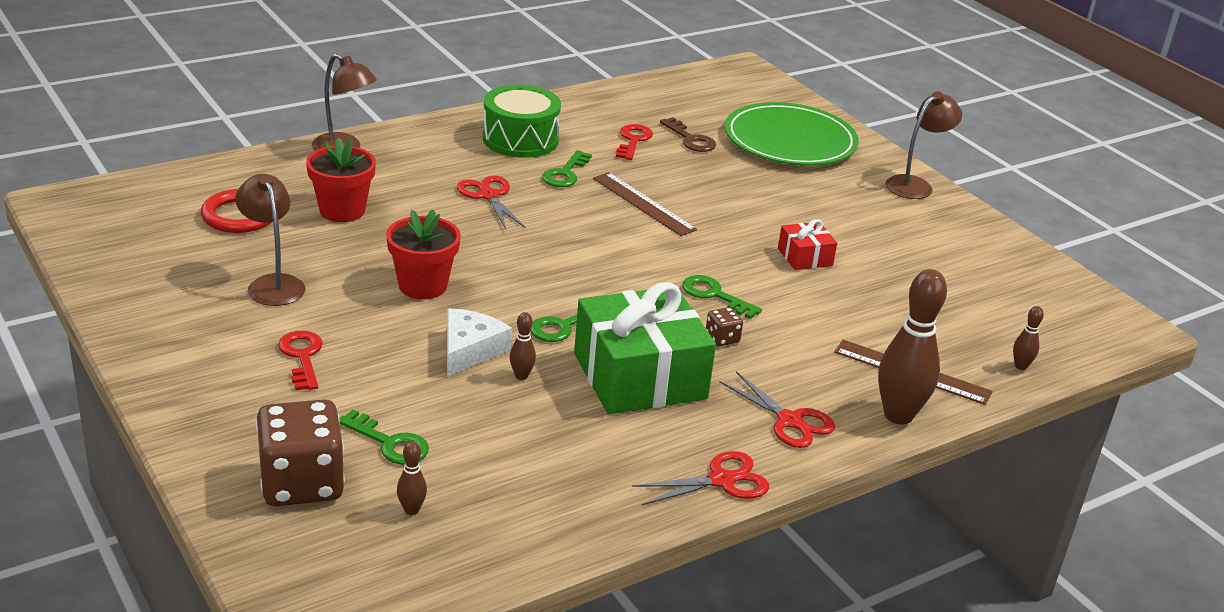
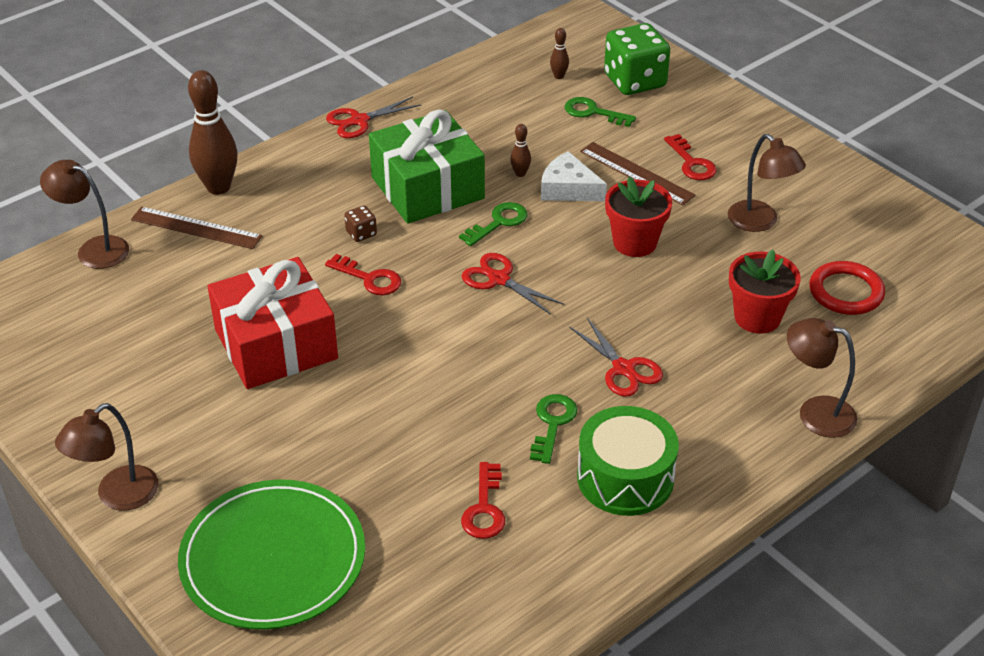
camera: 175 degrees right, 10 degrees up
(302, 483) = (635, 81): brown dice -> green dice
(470, 350) = (568, 189): white cheese -> white cheese turned 105 degrees clockwise
(643, 204) = (454, 391): brown ruler -> brown ruler (636, 173)
(690, 139) = (410, 529): brown key -> none
(714, 295) = (369, 278): green key -> red key
(790, 421) = (306, 170): red scissors -> red scissors (498, 279)
(805, 257) = (276, 344): red gift -> red gift, size x2.17
(1020, 366) = (94, 249): brown bowling pin -> brown lamp

